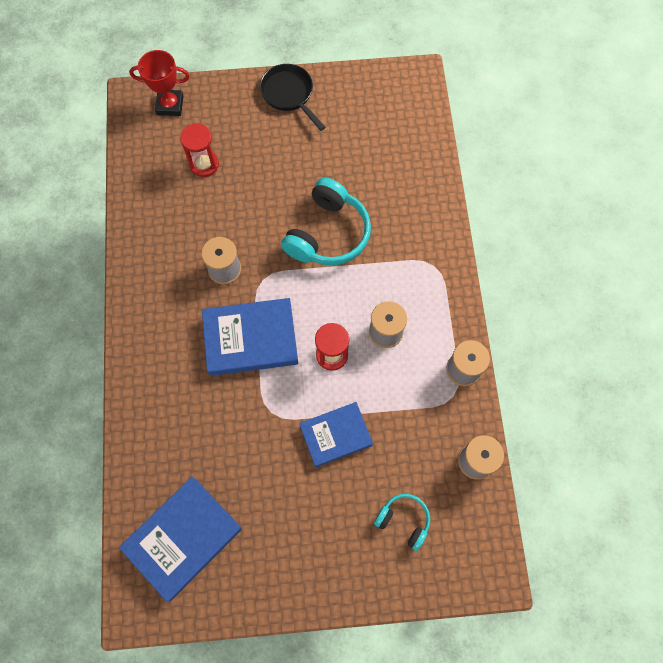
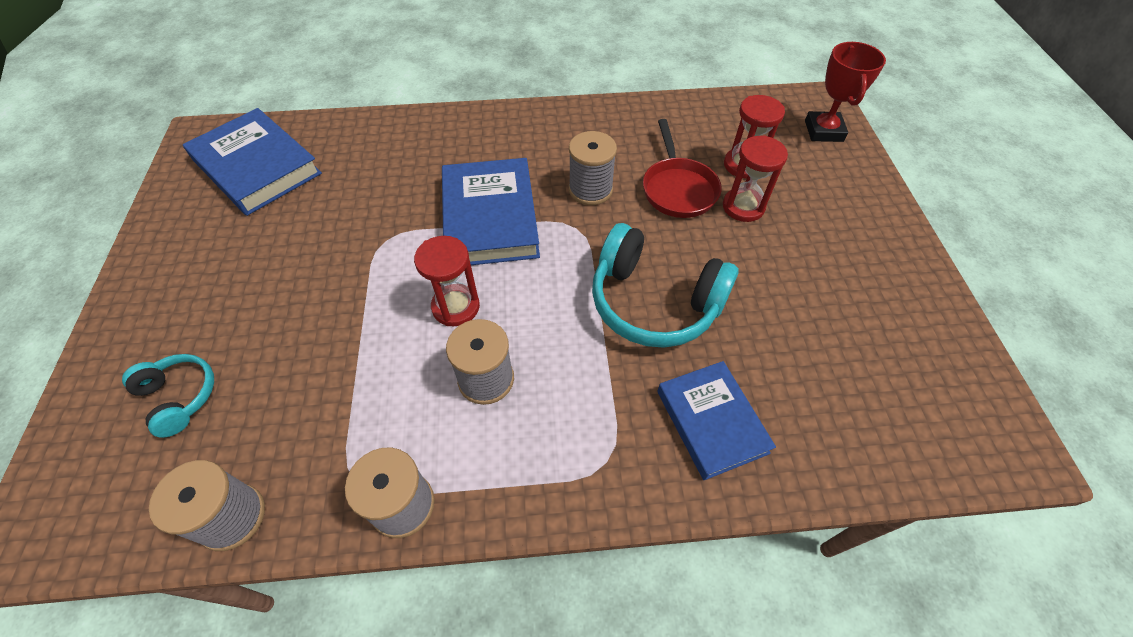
camera: 90 degrees right, 15 degrees down
(227, 210) = (678, 189): none -> red pan
(246, 171) = (743, 207): none -> red hourglass
(289, 94) = (891, 252): black pan -> none
(335, 435) = (335, 311): blue book -> blue book (711, 421)
(403, 521) = (179, 397): turquoise headphones -> turquoise headphones turned 75 degrees counterclockwise

